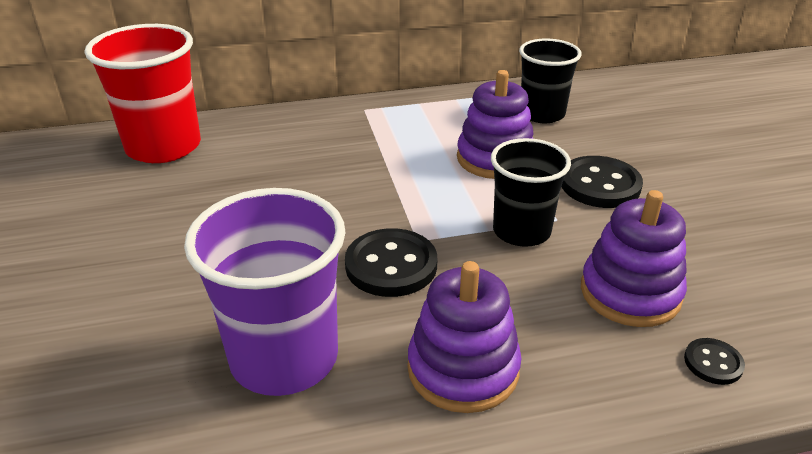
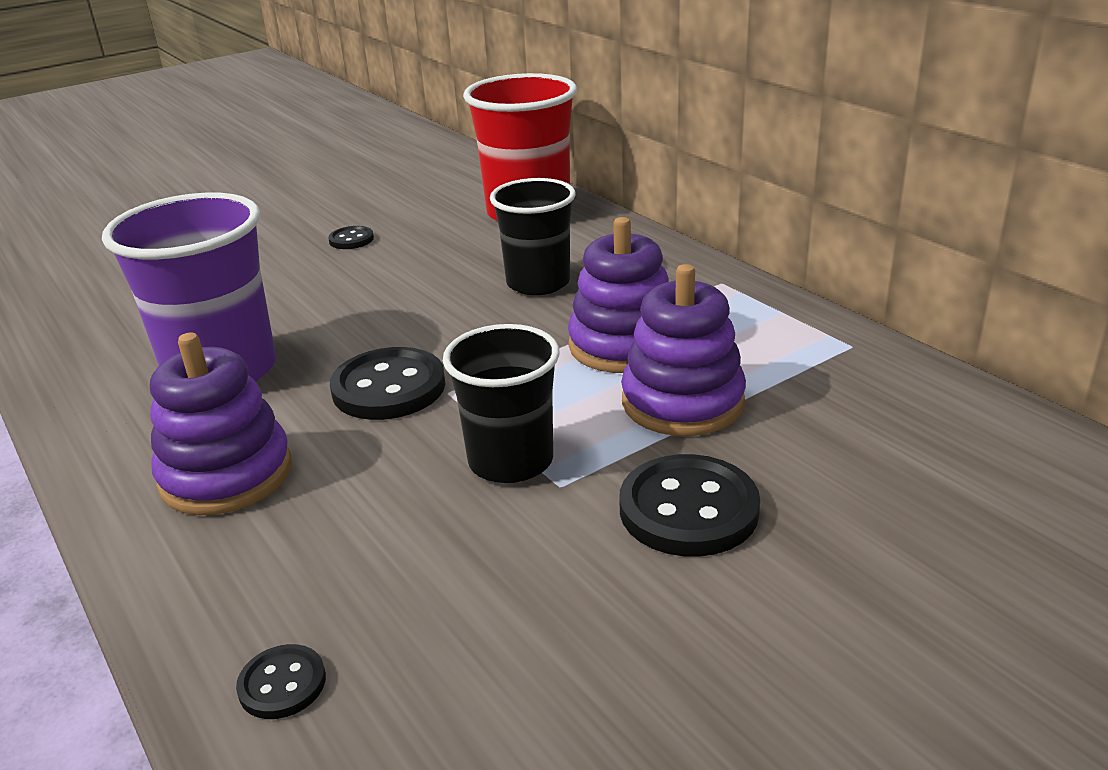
camera: 70 degrees right, 5 degrees down
(91, 243) = (351, 240): none -> black button
(542, 114) = (867, 414): black cup -> black cup (538, 283)
(630, 293) = (414, 581): purple stacking toy -> purple stacking toy (624, 345)

